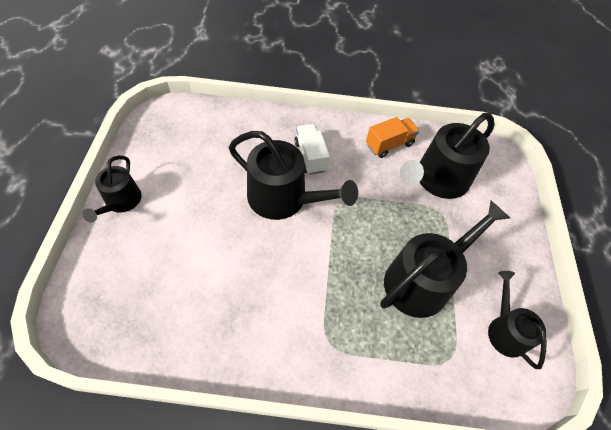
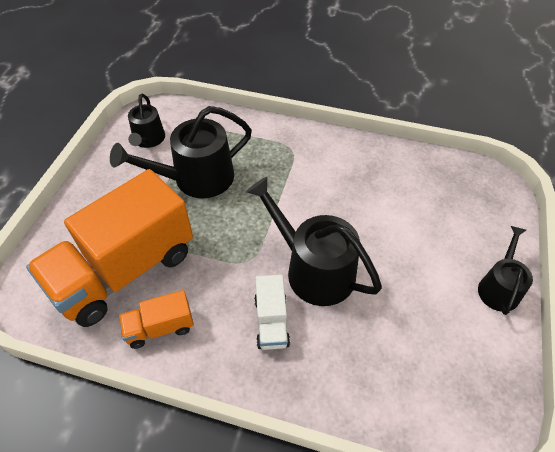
camera: 165 degrees left, 5 degrees down
(438, 179) = (124, 270): black watering can -> orange truck

